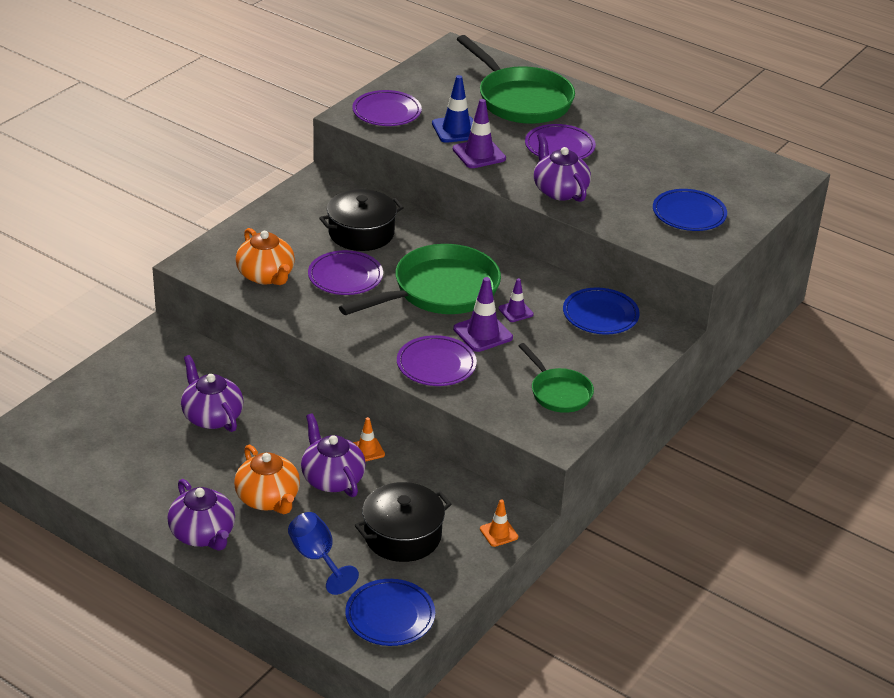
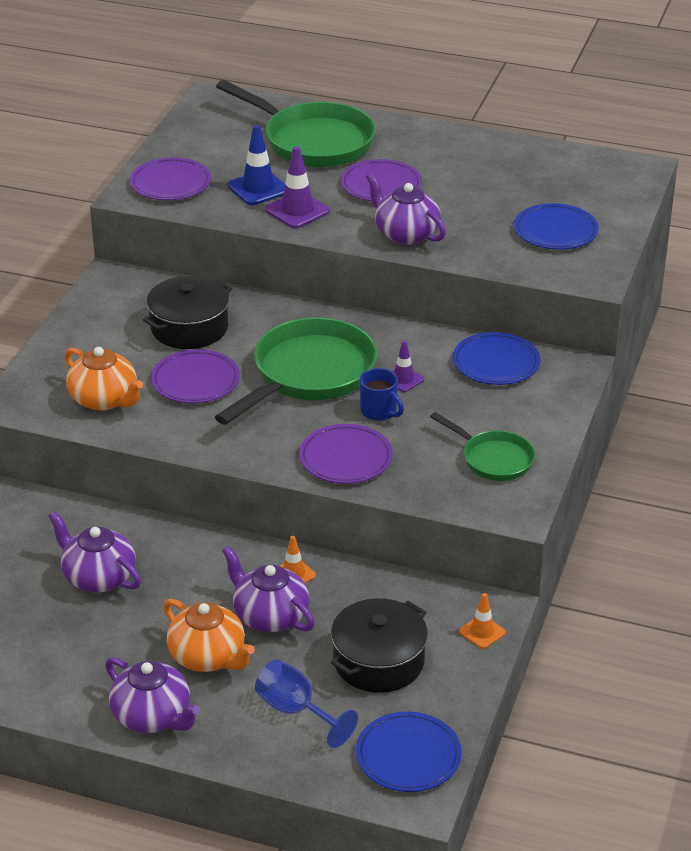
camera: 15 degrees left, 0 degrees up
(483, 333) = (379, 411): purple traffic cone -> blue mug

